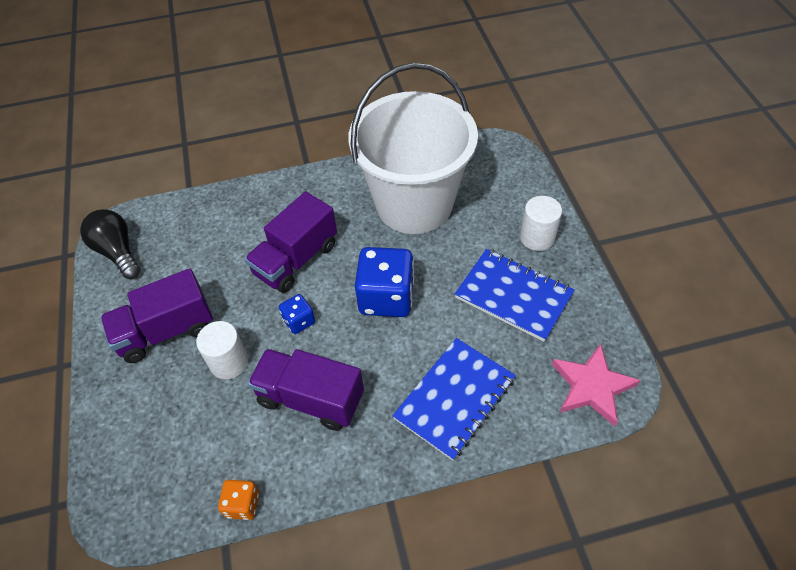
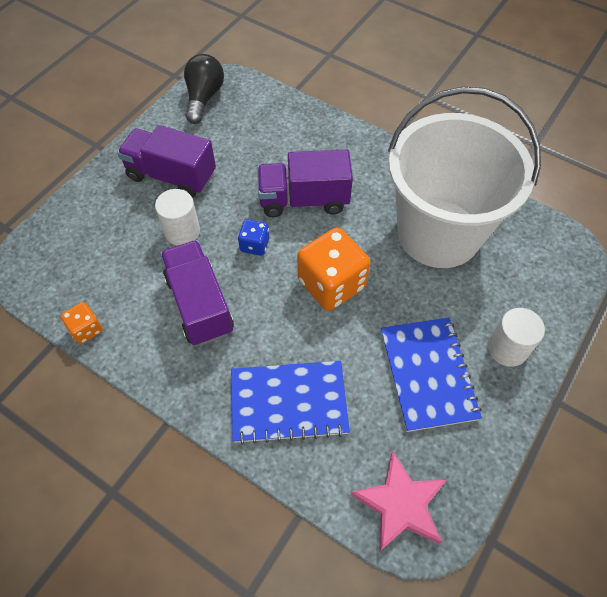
camera: 45 degrees right, 5 degrees up
(386, 297) = (331, 284): blue dice -> orange dice

